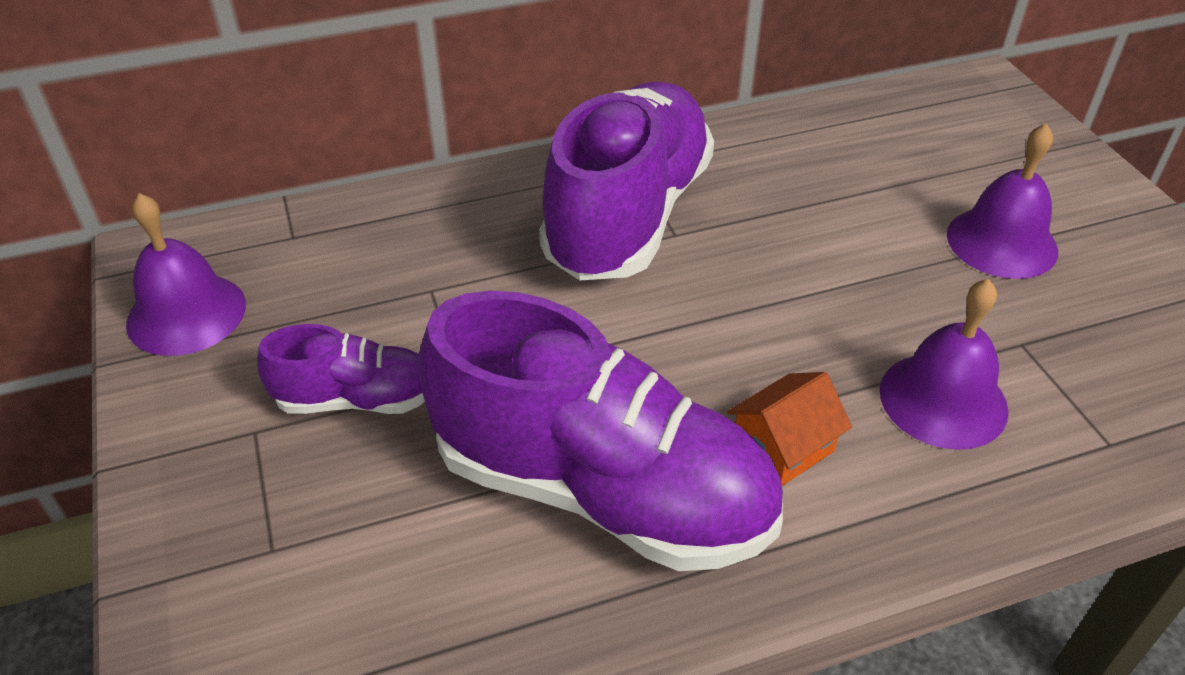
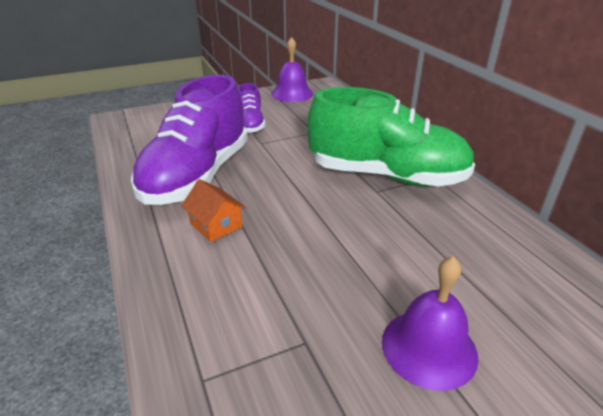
camera: 85 degrees right, 10 degrees down
(628, 215) = (386, 176): purple shoe -> green shoe
(943, 400) = (248, 290): purple bell -> none

